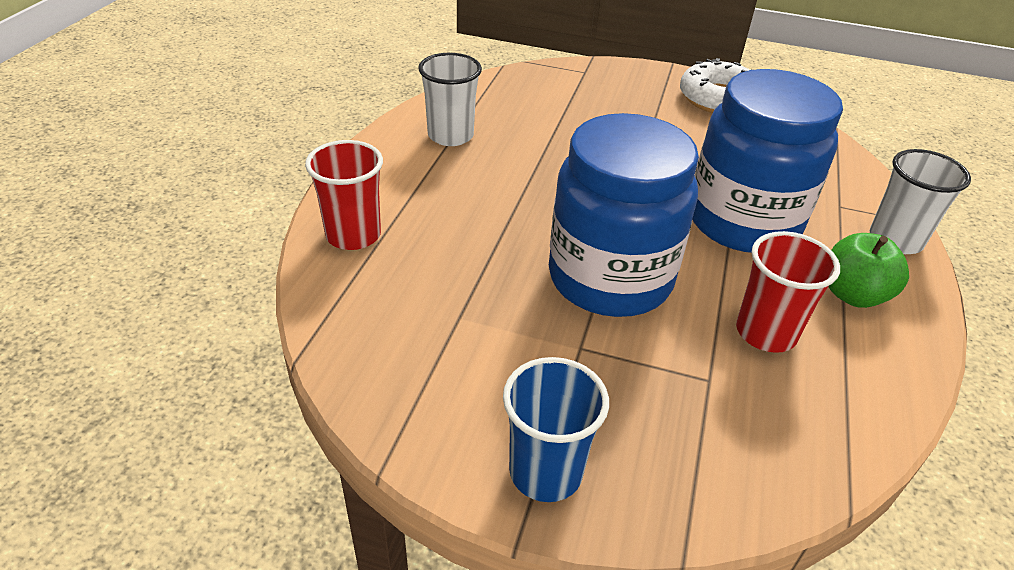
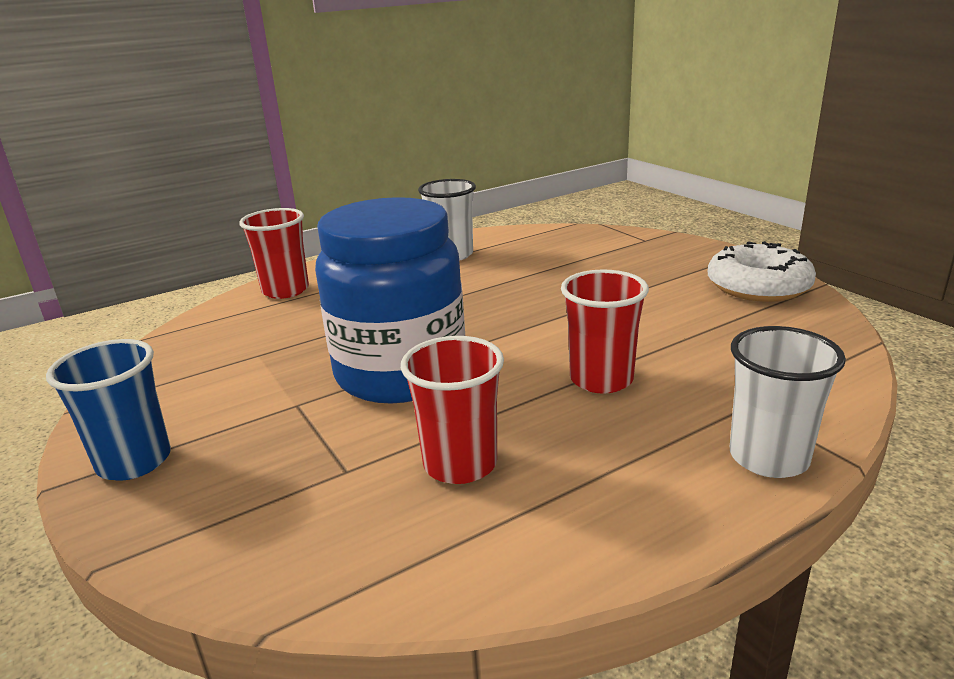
camera: 45 degrees right, 15 degrees down
(743, 222) = (601, 379): blue jar -> red cup
(853, 294) = (615, 478): green apple -> none

